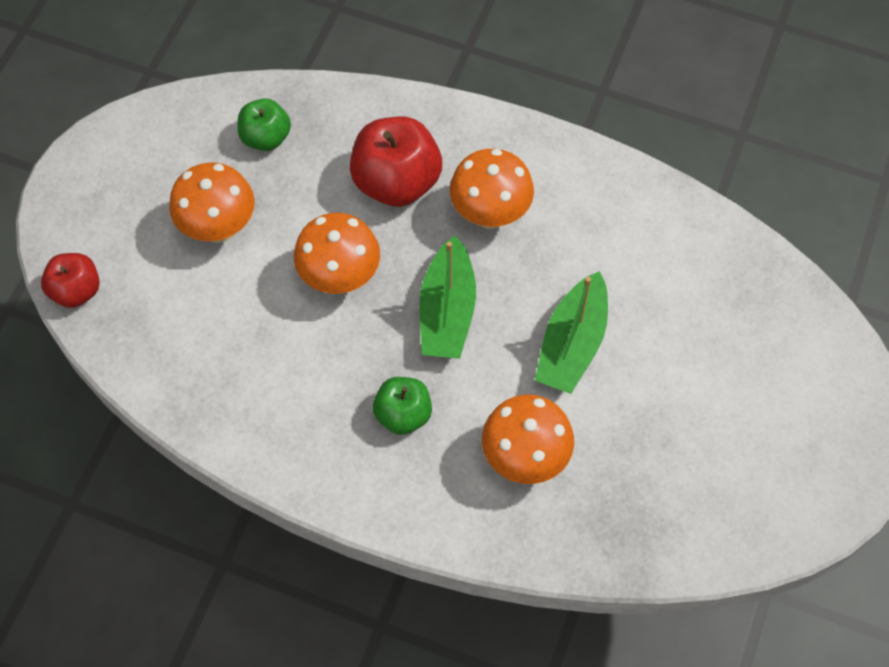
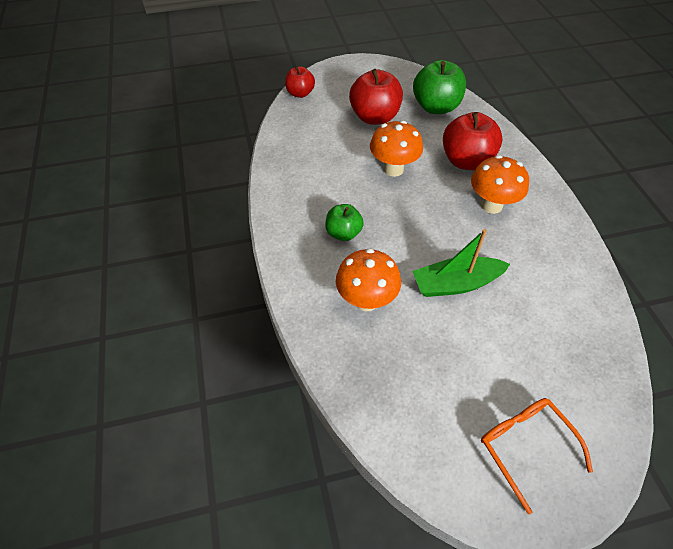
camera: 55 degrees right, 10 degrees down
(219, 228) = (374, 117): orange mushroom -> red apple
(266, 138) = (436, 107): green apple -> green apple, size x1.68
(447, 311) = (418, 219): green boat -> none
(797, 428) = (525, 446): none -> orange glasses

